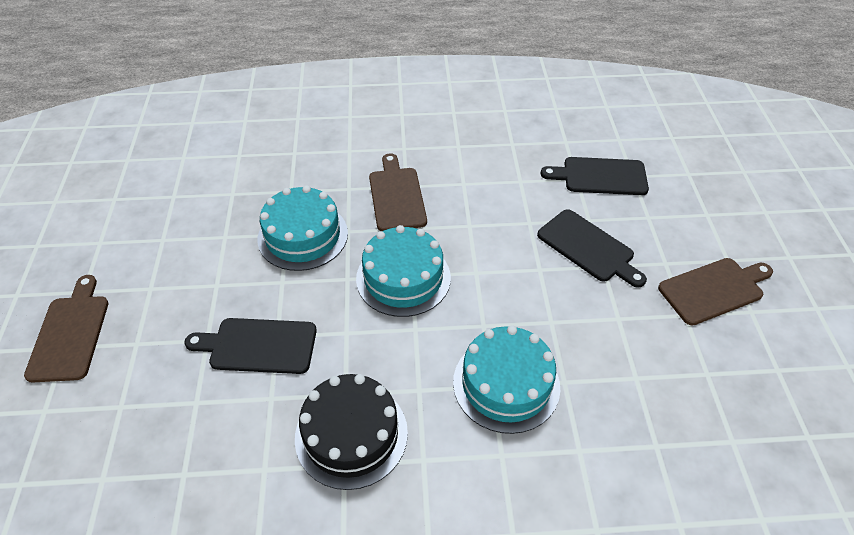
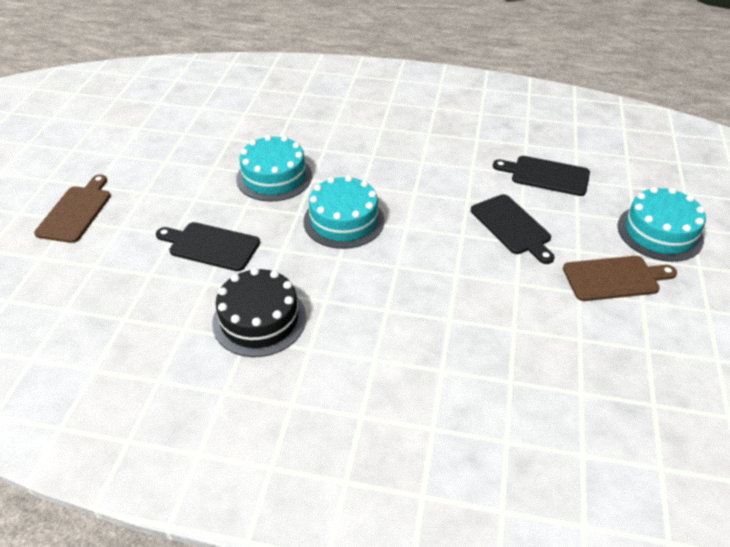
camera: 15 degrees right, 5 degrees down
(396, 196) = (361, 161): brown cutting board -> none
(506, 384) = (399, 311): turquoise cake -> turquoise cake (659, 232)

